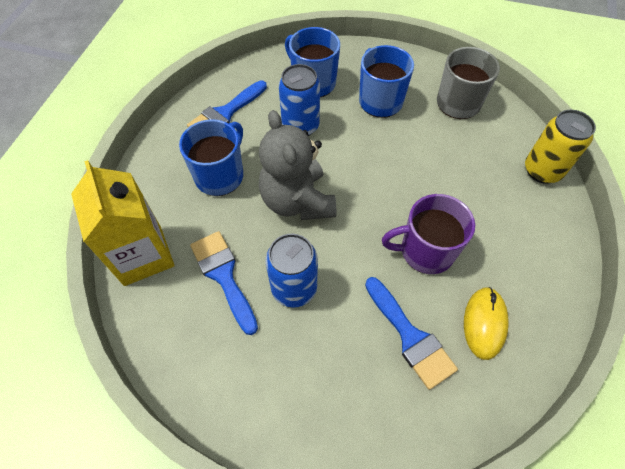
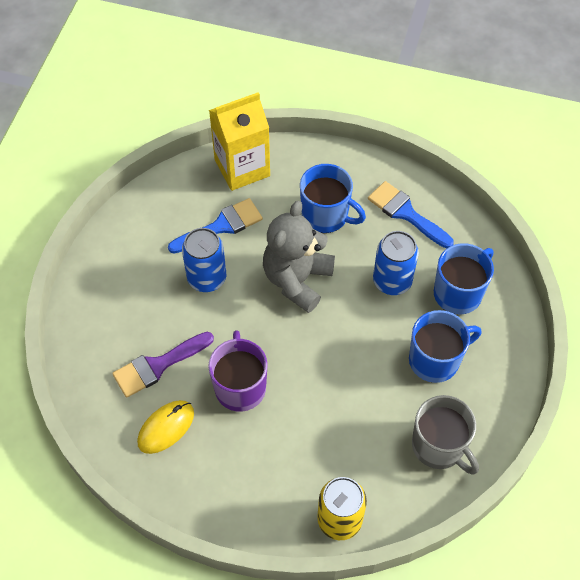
camera: 90 degrees right, 0 degrees up
(297, 201) = (297, 279): grey teddy bear -> grey teddy bear turned 45 degrees counterclockwise
(410, 337) = (158, 366): blue brush -> purple brush
(484, 323) = (166, 427): yellow mouse -> yellow mouse turned 60 degrees counterclockwise

